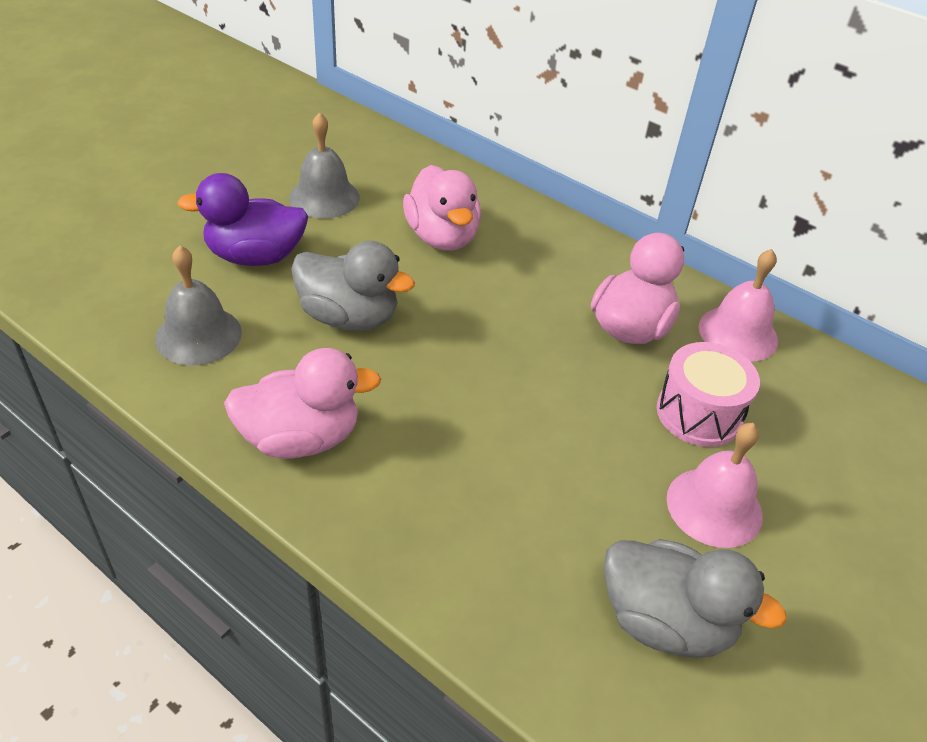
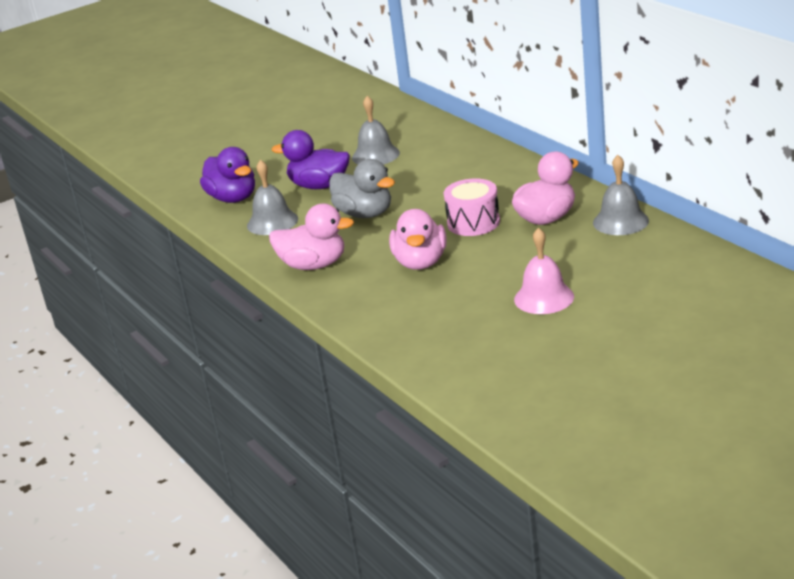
camera: 25 degrees right, 15 degrees down
(116, 281) = (233, 198): none -> purple duck
(442, 237) = (444, 174): pink duck -> pink duck (420, 262)
(665, 621) = (482, 339): grey duck -> none
(699, 413) = (564, 258): pink drum -> pink drum (473, 223)
(738, 333) = (620, 221): pink bell -> grey bell

